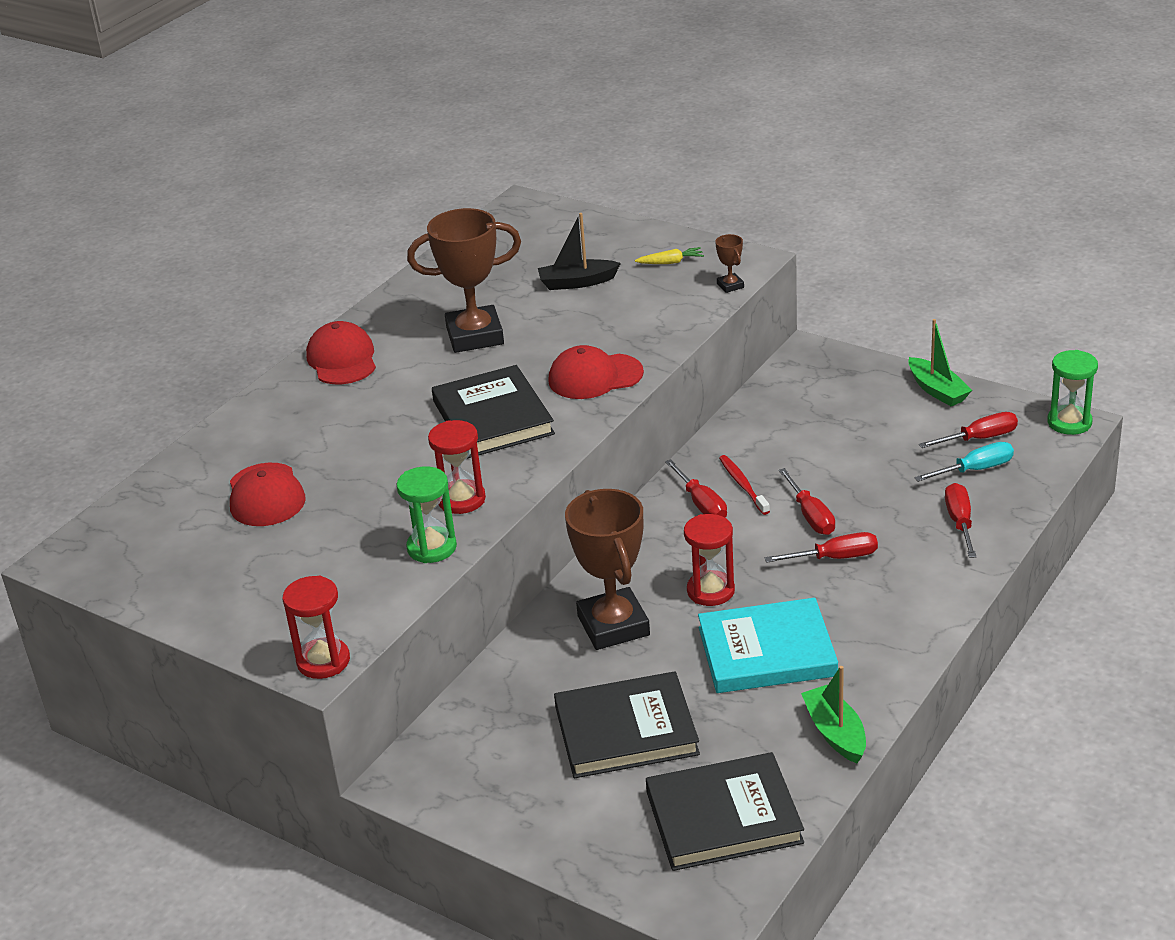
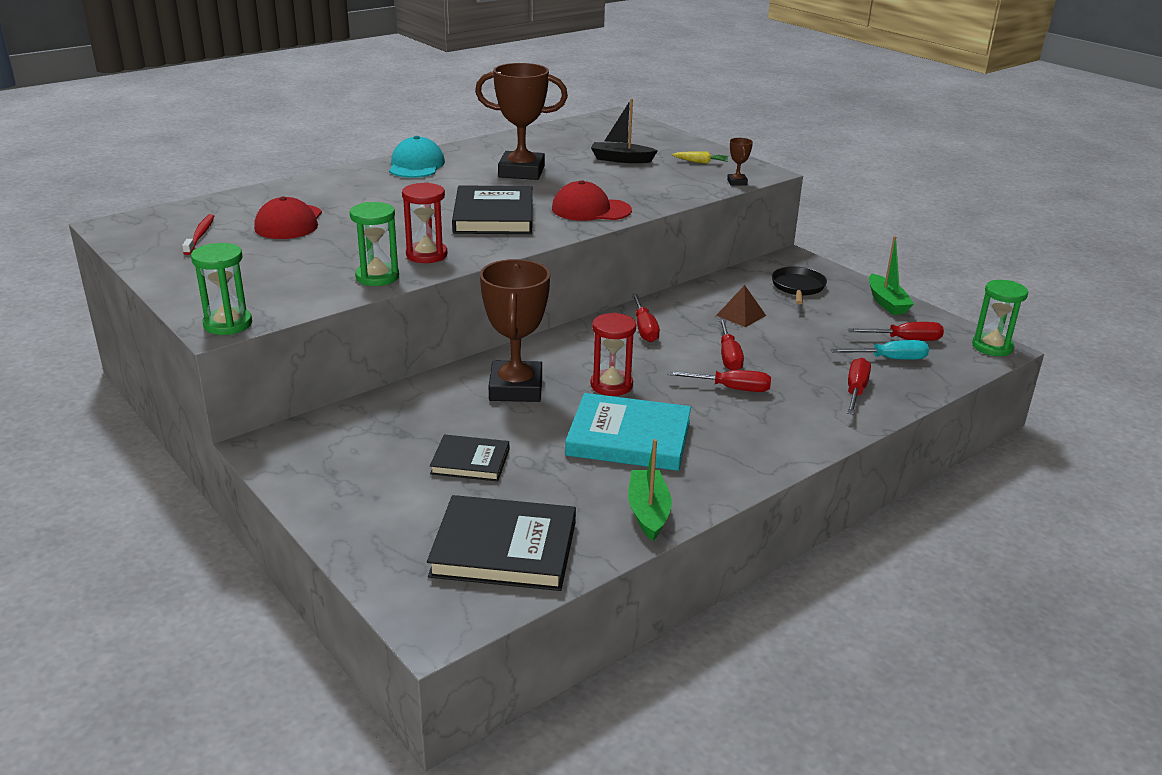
camera: 15 degrees right, 5 degrees down
(323, 661) = (228, 324): red hourglass -> green hourglass
(342, 359) = (416, 165): red cap -> turquoise cap
(626, 731) = (470, 461): black book -> black book, size x0.59
(743, 485) = (686, 325): red toothbrush -> red toothbrush (200, 235)
(793, 454) = (741, 315): none -> brown pyramid
(833, 395) = (798, 287): none -> black pan

